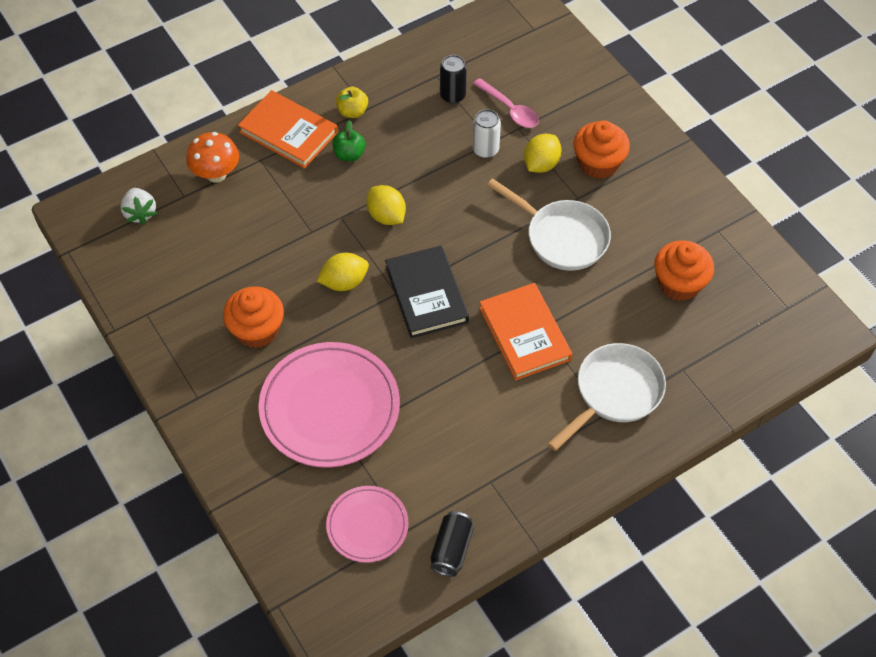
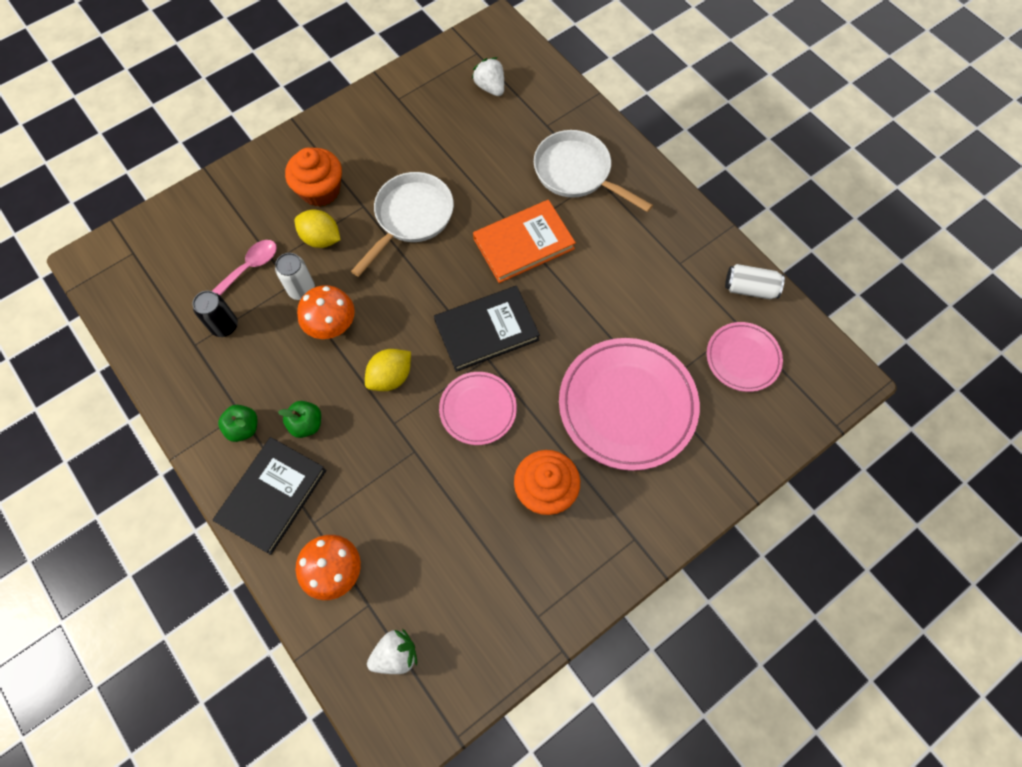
camera: 95 degrees left, 10 degrees up
(288, 132) = (272, 496): orange book -> black book
(344, 282) = (478, 409): yellow lemon -> pink plate
(352, 112) = (243, 428): yellow apple -> green apple
(444, 172) = (332, 326): none -> orange mushroom
(451, 549) = (750, 288): black can -> white can
(679, 283) = (458, 127): orange cupcake -> none
(736, 318) = (490, 87): none -> white strawberry

